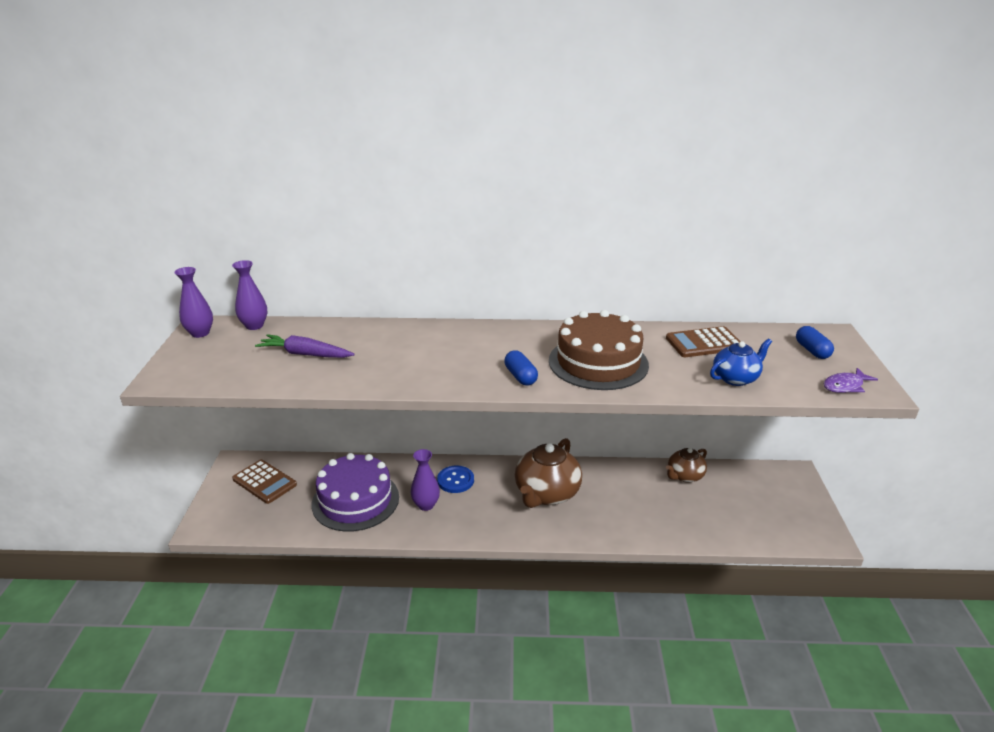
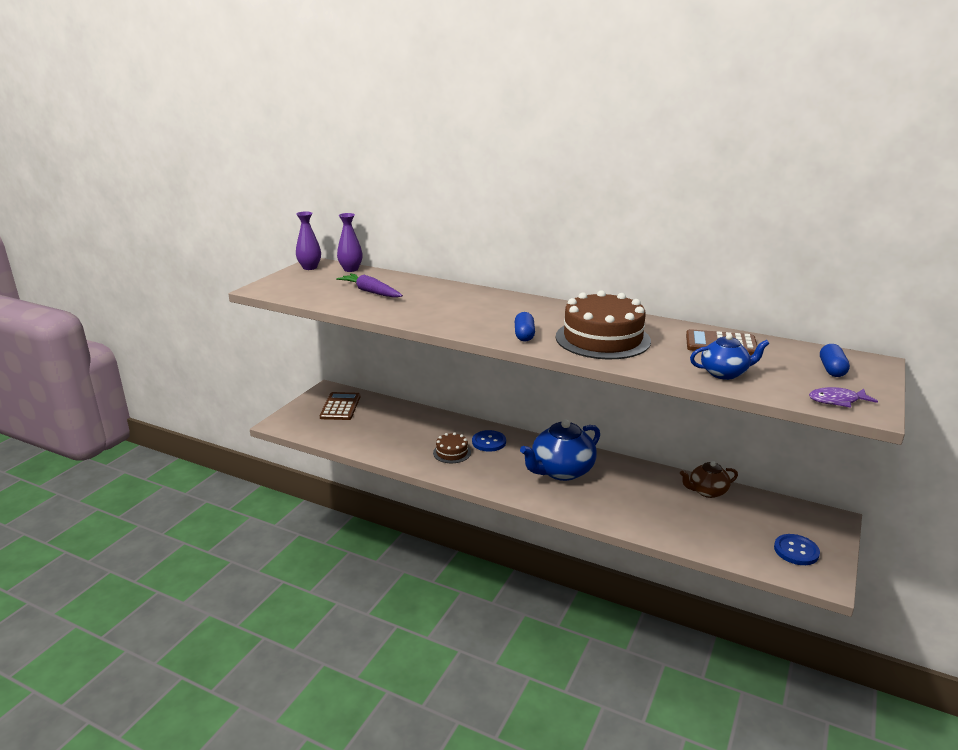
camera: 25 degrees right, 5 degrees down
(264, 482) = (340, 407): brown calculator -> brown calculator turned 150 degrees counterclockwise
(355, 500) = (399, 435): purple cake -> none
(426, 505) = (452, 452): purple vase -> brown cake
(546, 494) = (561, 471): brown teapot -> blue teapot
(789, 516) = (796, 551): none -> blue button

